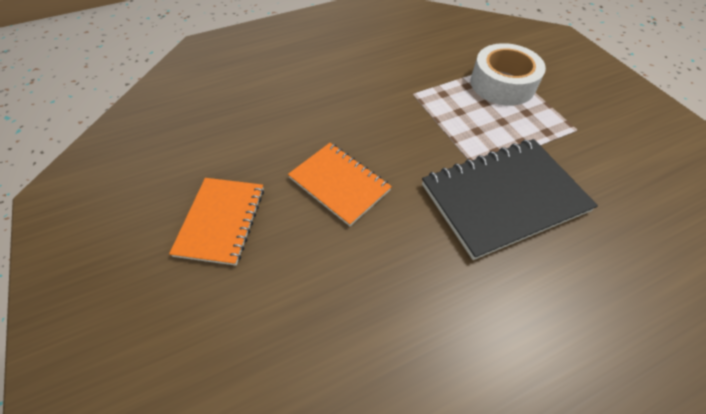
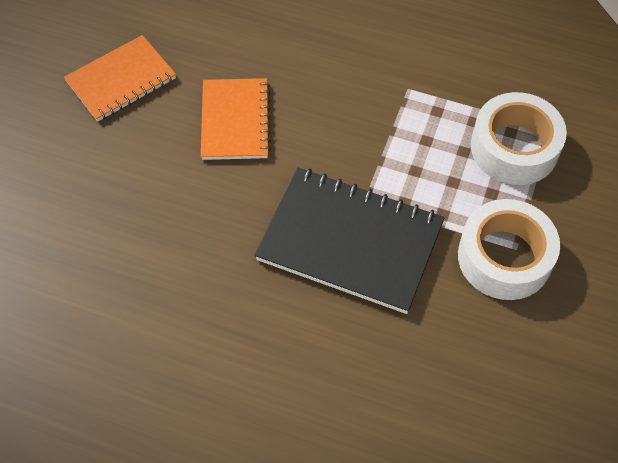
camera: 45 degrees right, 5 degrees up
(579, 138) = (504, 257): none -> white tape

